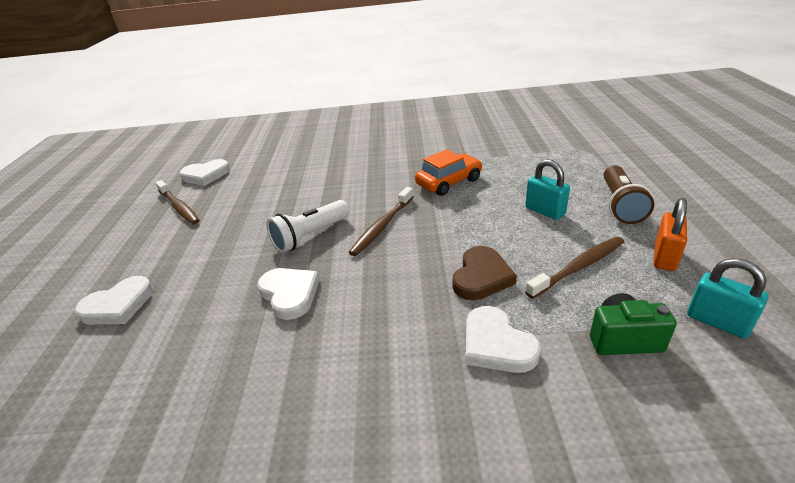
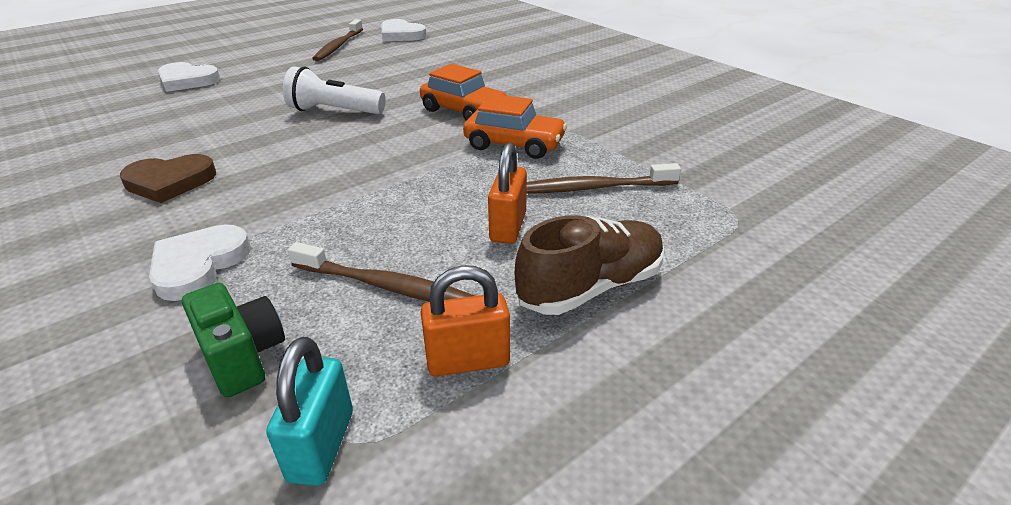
camera: 50 degrees right, 0 degrees up
(290, 294) = (234, 135): white heart -> none
(380, 186) = (463, 111): none -> orange car
(382, 226) = (381, 138): brown toothbrush -> brown toothbrush (594, 188)
(481, 277) = (320, 222): brown heart -> brown heart (170, 182)
(545, 211) = (508, 227): turquoise padlock -> orange padlock
(620, 205) = (590, 287): brown flashlight -> brown shoe

